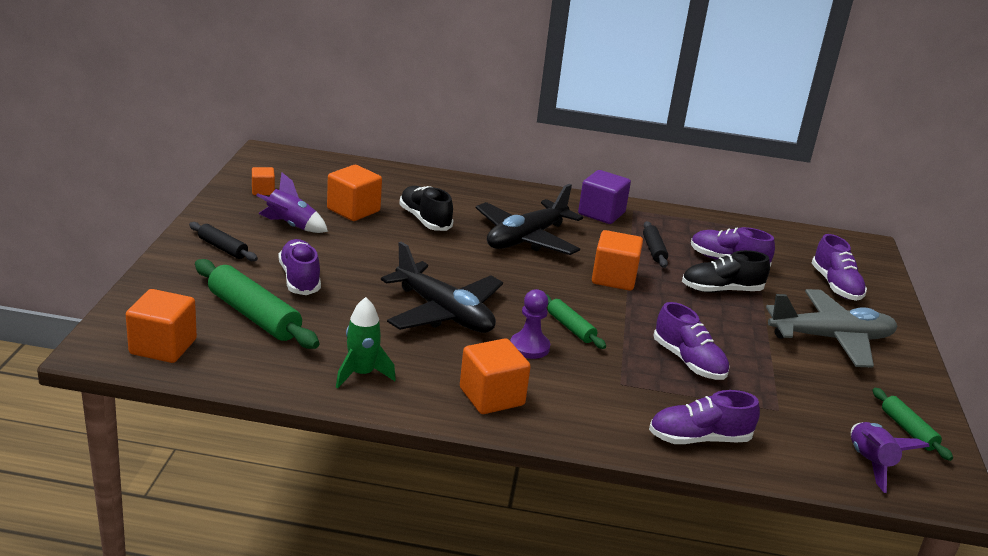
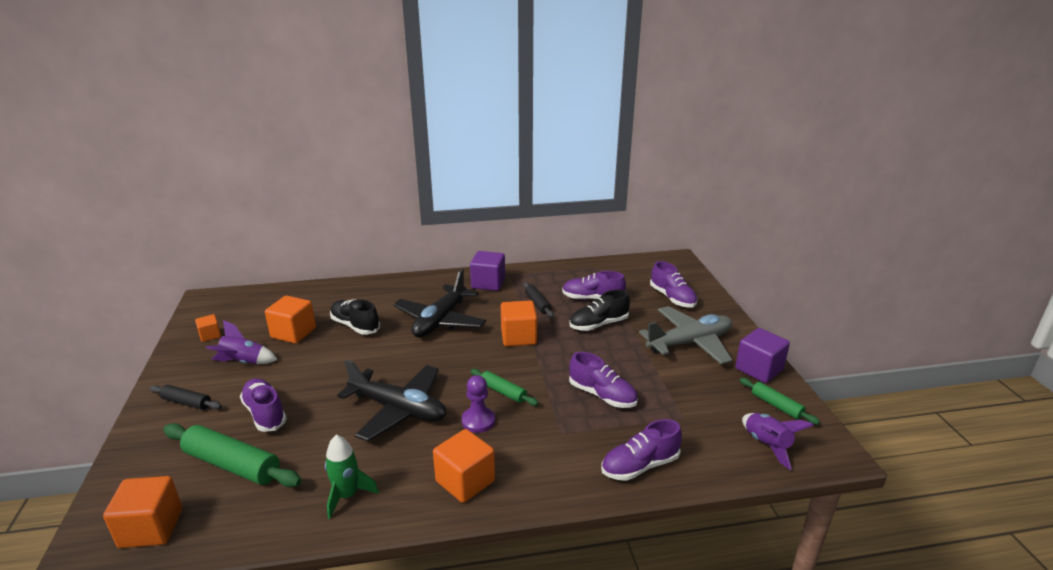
camera: 15 degrees left, 0 degrees up
(908, 388) = (759, 369): none -> purple cube

